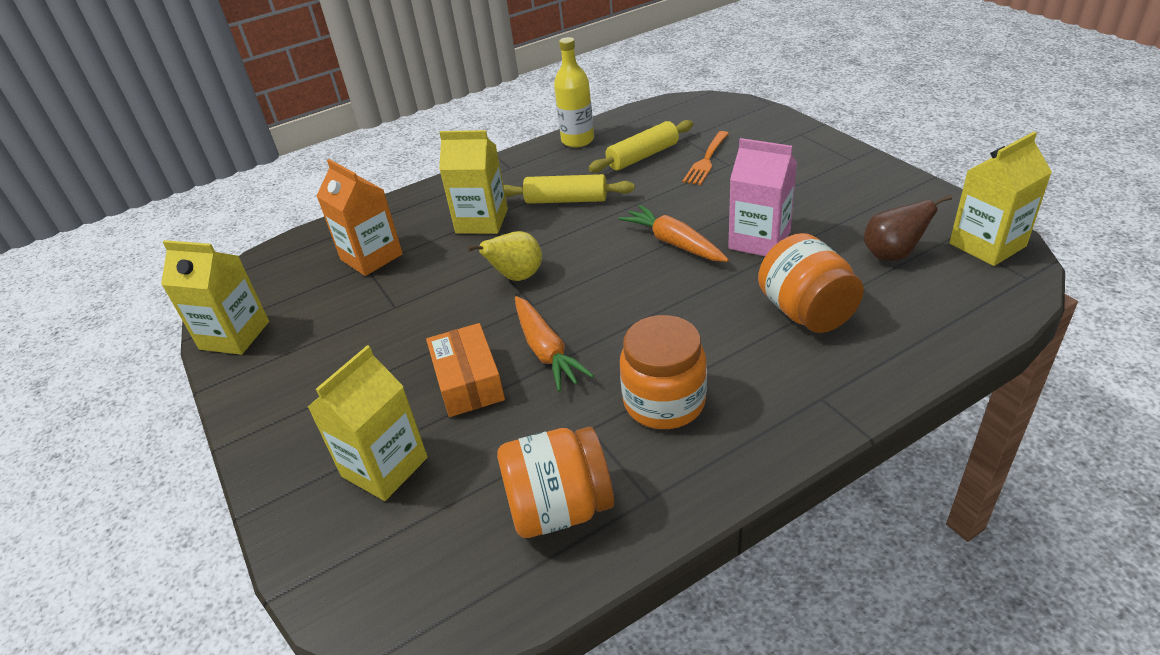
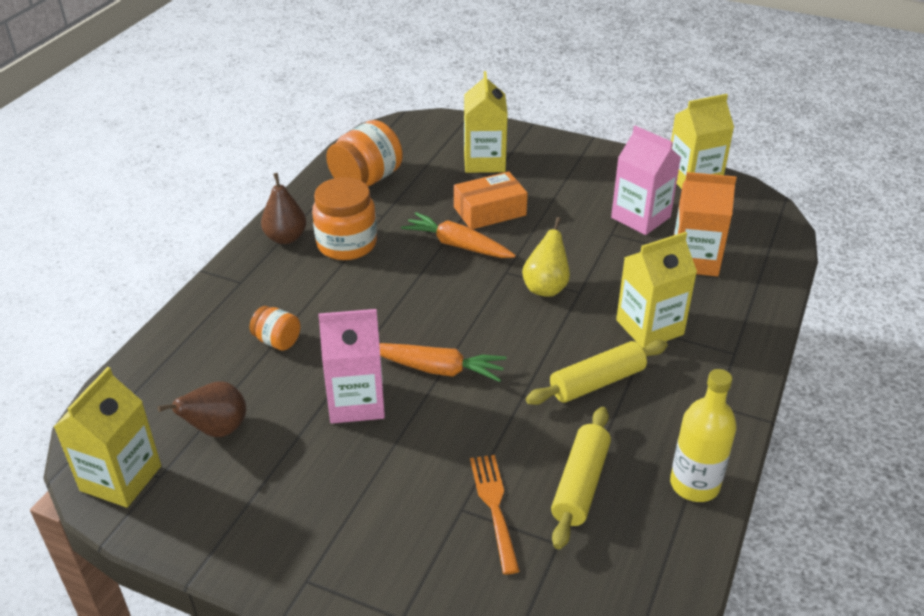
camera: 140 degrees right, 0 degrees up
(346, 313) = (640, 217): none -> pink carton
(468, 381) = (490, 211): orange box -> orange box turned 60 degrees counterclockwise
(735, 444) = (286, 238): none -> brown pear
(806, 312) = (277, 341): orange jar -> orange jar, size x0.54

